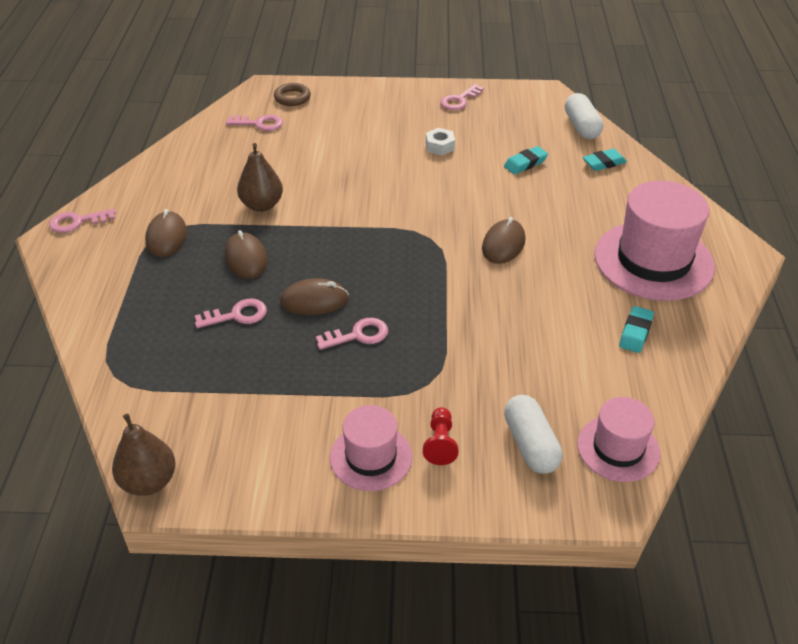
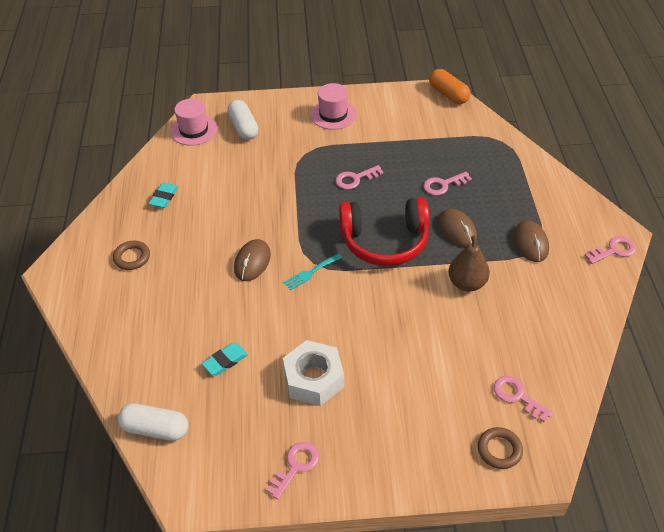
camera: 175 degrees right, 5 degrees up
(149, 482) = (448, 94): brown pear -> orange capsule
(259, 124) = (517, 396): pink key -> pink key turned 45 degrees clockwise
(314, 300) = (392, 200): brown mouse -> none
(340, 253) = (384, 241): none -> red headphones
(434, 228) = (310, 273): none -> turquoise fork
(440, 146) = (314, 379): white nut -> white nut, size x1.90
(440, 443) = (295, 124): red pawn -> none
(581, 127) = (155, 429): white capsule -> white capsule turned 60 degrees counterclockwise
(604, 163) = (144, 370): turquoise eraser -> none
(653, 261) = (132, 257): pink hat -> brown ring

